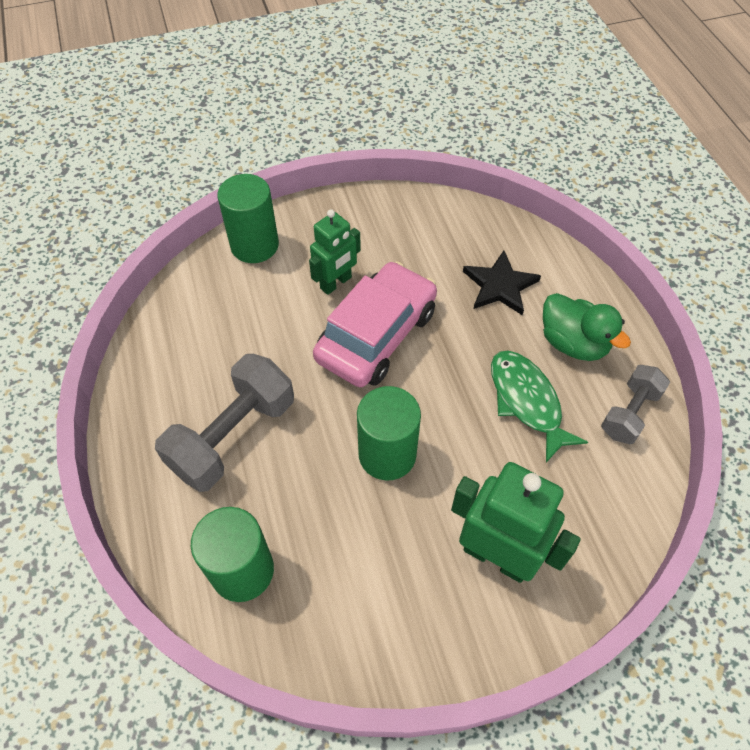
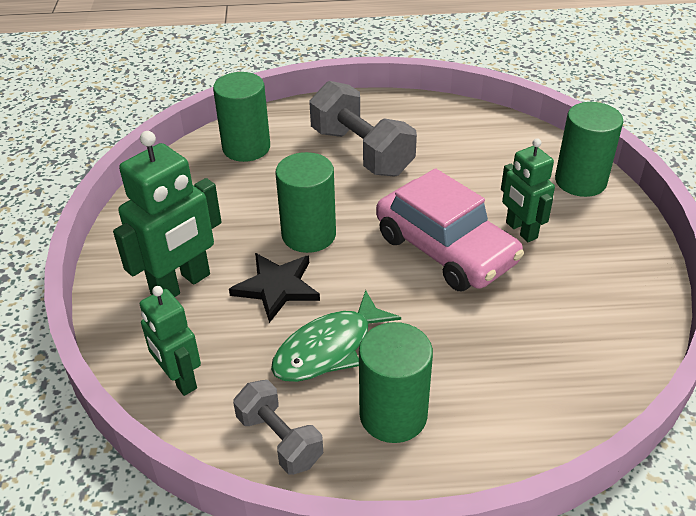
camera: 105 degrees right, 15 degrees down
(499, 286) = (497, 366): black star -> black star (277, 287)
(527, 401) = (328, 348): green fish -> green fish turned 150 degrees clockwise
(573, 343) = (393, 415): green duck -> green cylinder
(608, 510) = (179, 379): none -> green robot

